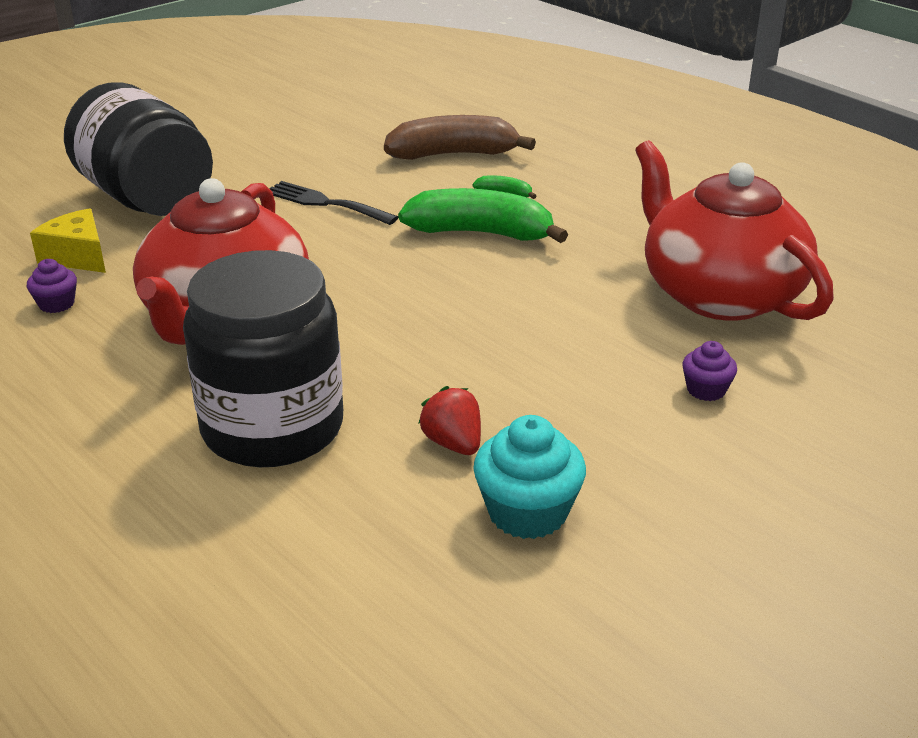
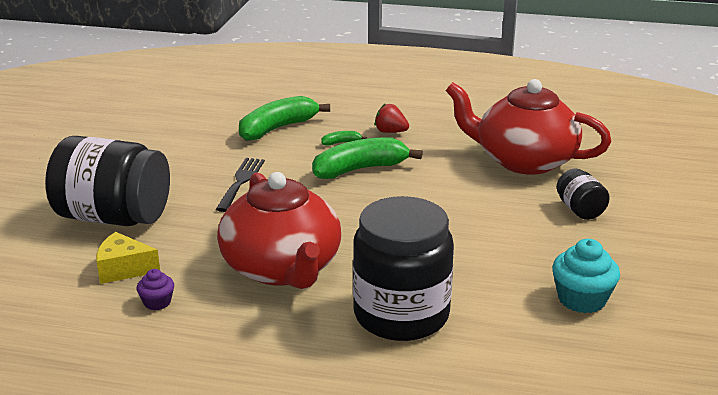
camera: 35 degrees left, 5 degrees down
(325, 203) = (241, 182): black fork -> black fork turned 105 degrees clockwise
(453, 154) = (277, 128): brown banana -> green banana
(453, 444) = (503, 283): red strawberry -> red strawberry (390, 132)
(706, 390) = (580, 210): purple cupcake -> black jar

